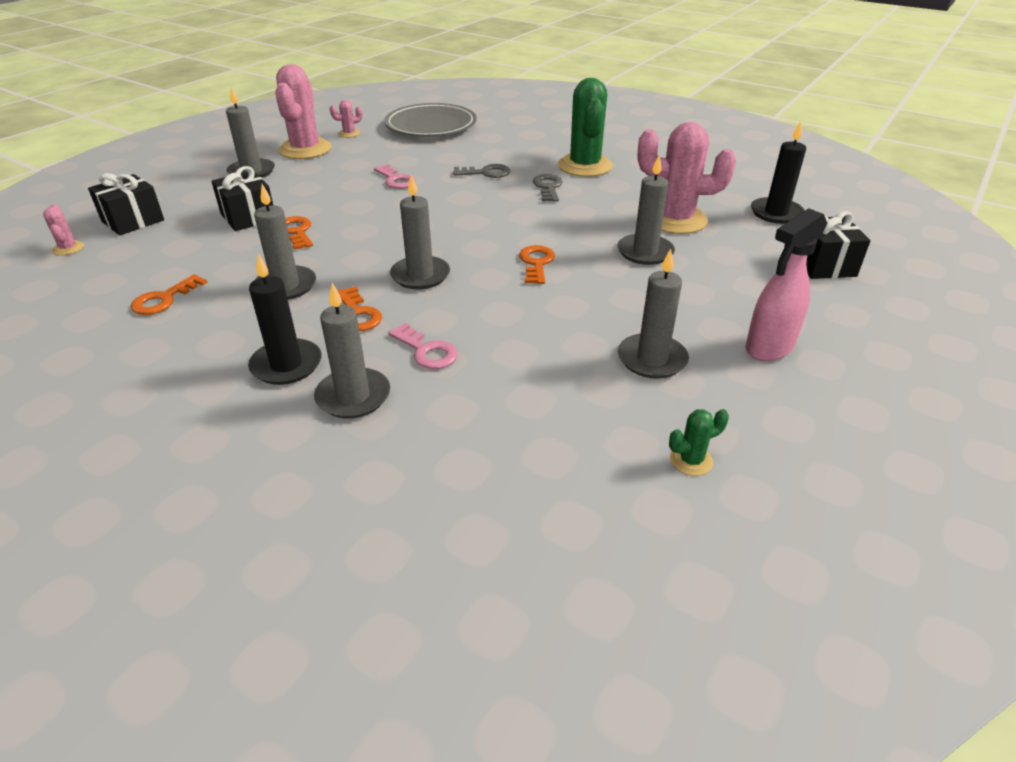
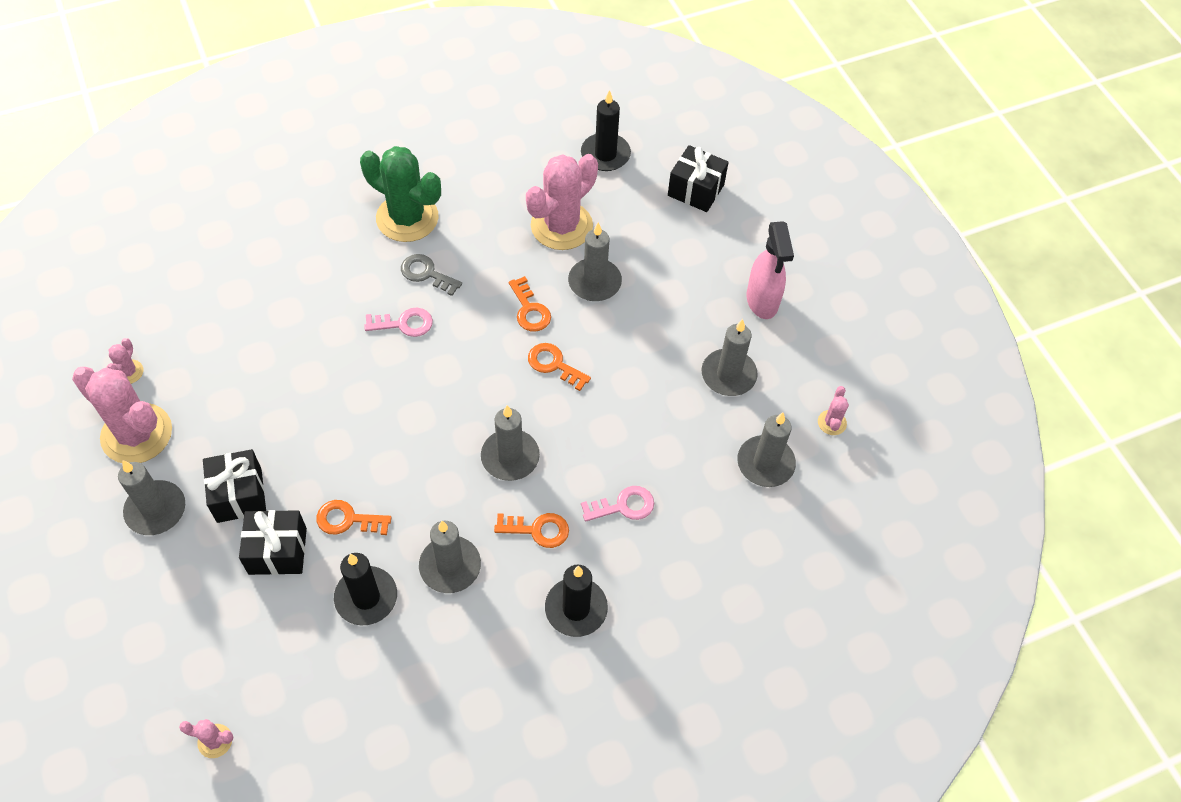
camera: 60 degrees left, 20 degrees up
(133, 221) = (194, 664): black gift -> black gift (239, 495)
(164, 299) = (400, 673): orange key -> orange key (530, 310)
(230, 261) = (366, 597): none -> black candle
(353, 396) = (647, 579): grey candle -> grey candle (765, 463)
(396, 180) = (300, 386): pink key -> pink key (404, 323)
(431, 126) = (181, 284): grey plate -> none
(486, 173) = (351, 303): grey key -> none
(691, 460) = (832, 422): green cactus -> pink cactus

